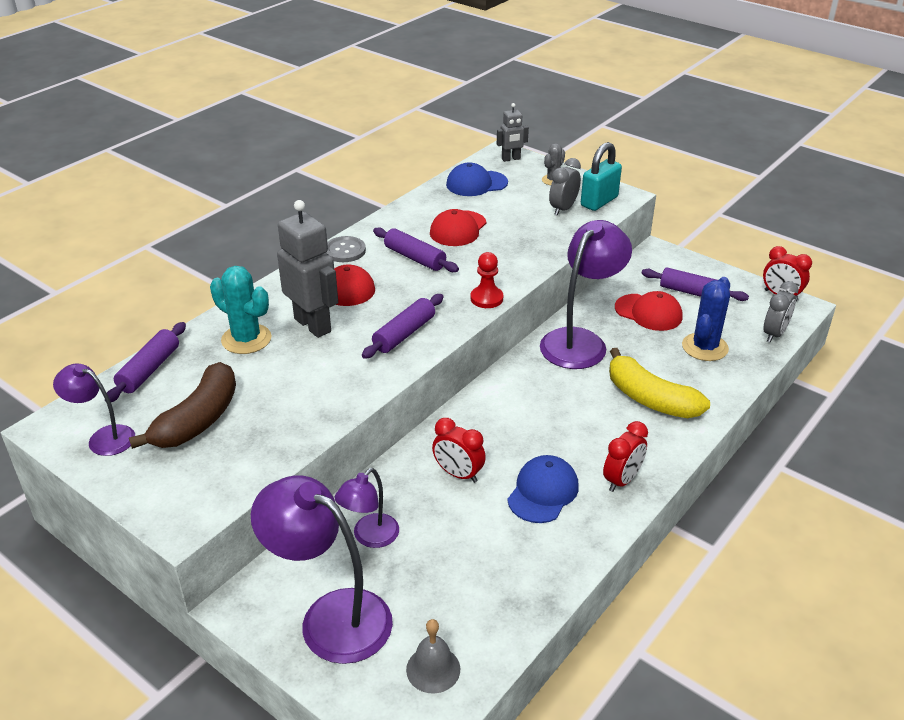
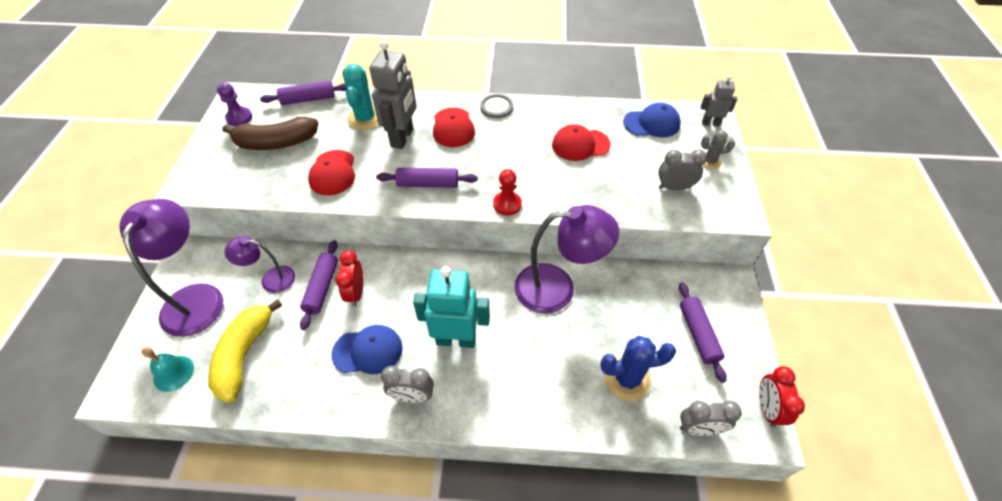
camera: 55 degrees right, 15 degrees up
(103, 437) = (239, 117): purple lamp -> purple pawn
(415, 258) = (521, 143): purple rolling pin -> purple rolling pin (322, 288)
(433, 669) = (173, 373): grey bell -> turquoise bell
(476, 183) = (652, 123): blue cap -> blue cap turned 135 degrees clockwise
(511, 159) = (710, 123): grey robot -> grey robot turned 150 degrees clockwise
(581, 426) = (456, 339): none -> turquoise robot
(599, 201) = (712, 204): turquoise padlock -> none
(622, 480) = (412, 396): red clock -> grey clock
(648, 312) = (637, 315): red cap -> red cap (333, 173)
(650, 399) = (524, 370): yellow banana -> yellow banana (244, 355)

